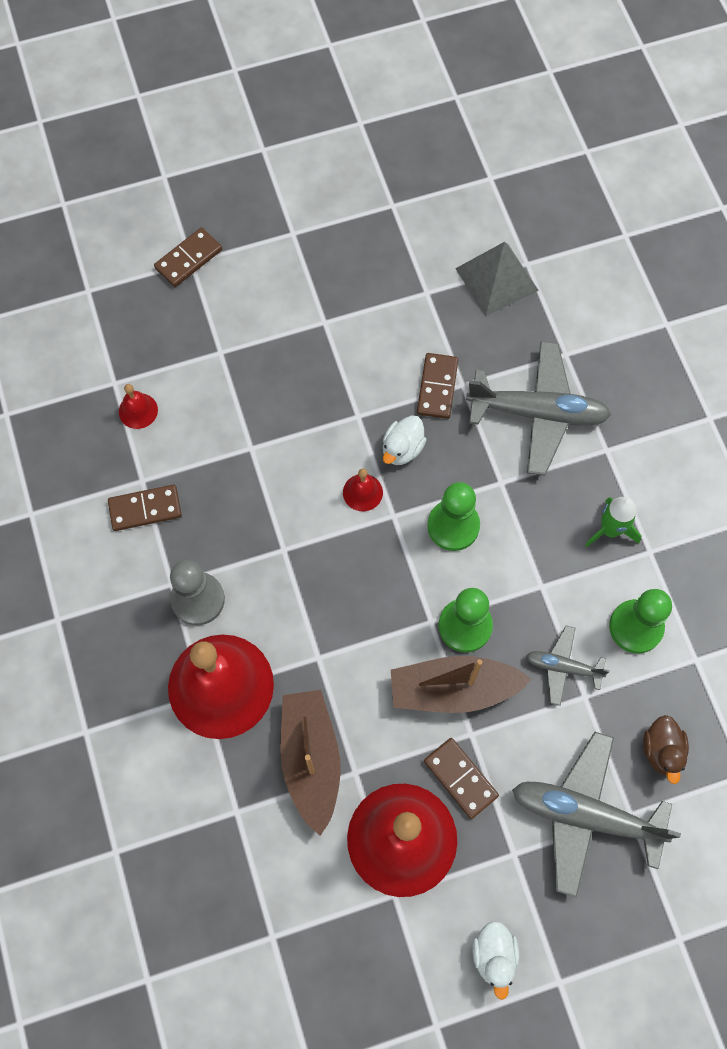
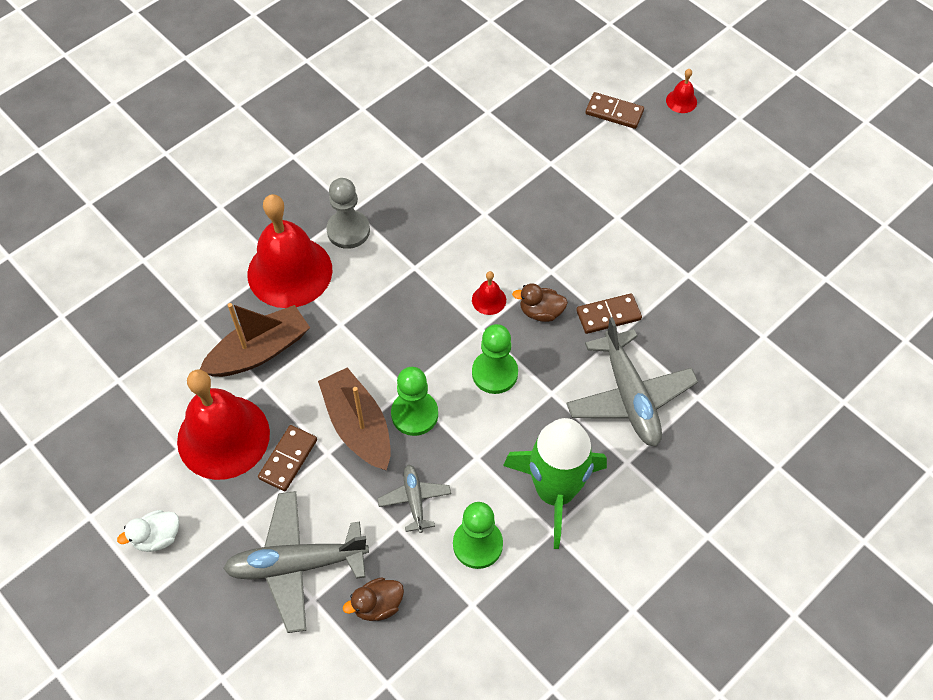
camera: 65 degrees right, 10 degrees down
(138, 410) = (474, 134): red bell -> red bell (681, 101)
(145, 509) = (400, 171): brown domino -> none
(402, 449) = (540, 312): white duck -> brown duck
(496, 279) = (733, 319): grey pyramid -> none
(586, 815) = (297, 564): grey plane -> grey plane turned 90 degrees counterclockwise
(610, 529) = (555, 492): green rocket -> green rocket, size x2.04

